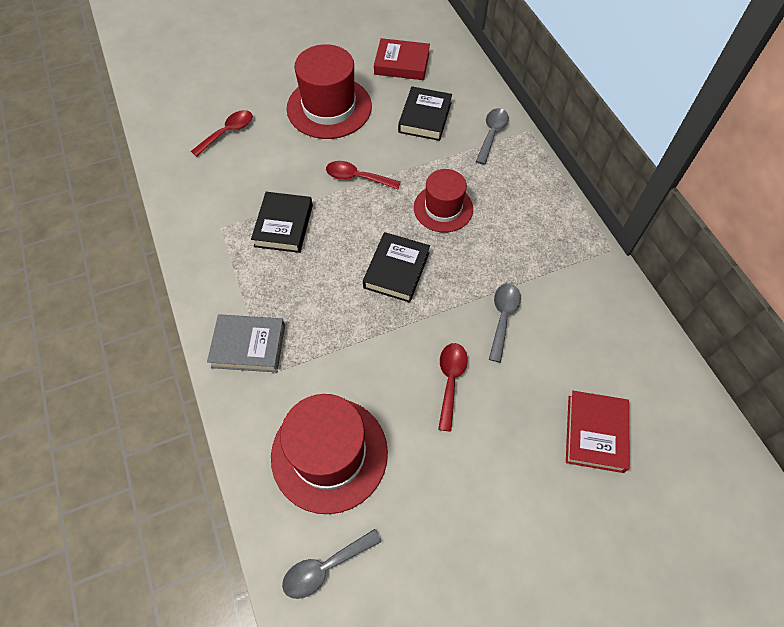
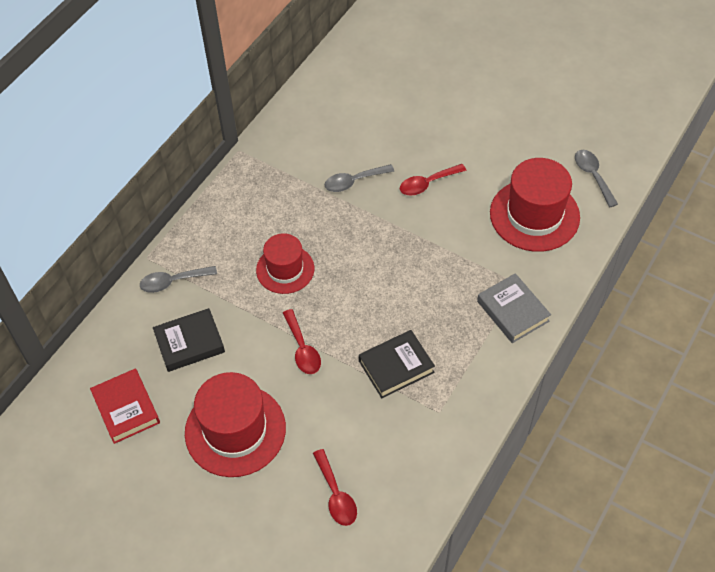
camera: 125 degrees left, 5 degrees down
(227, 133) = (336, 494): red spoon -> red spoon turned 120 degrees counterclockwise
(325, 567) = (593, 176): grey spoon -> grey spoon turned 135 degrees counterclockwise
(396, 270) = (370, 264): black book -> none
(595, 433) = (395, 100): red book -> none

